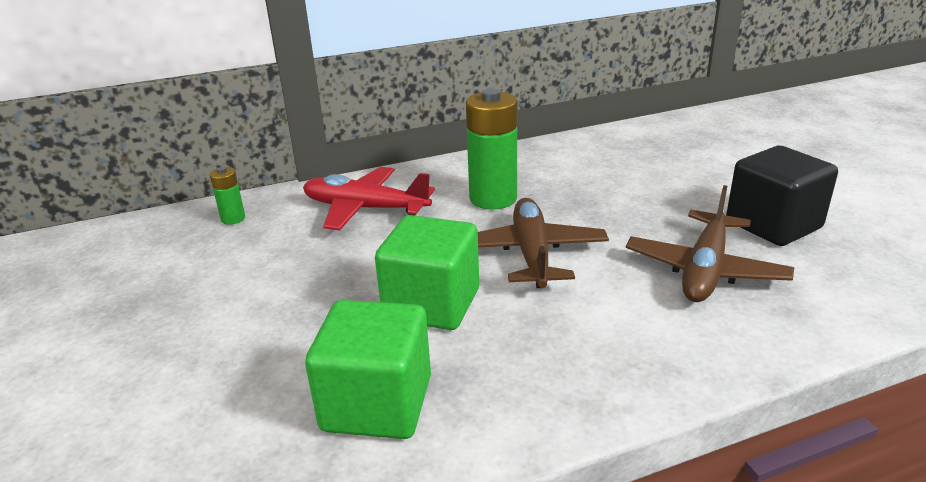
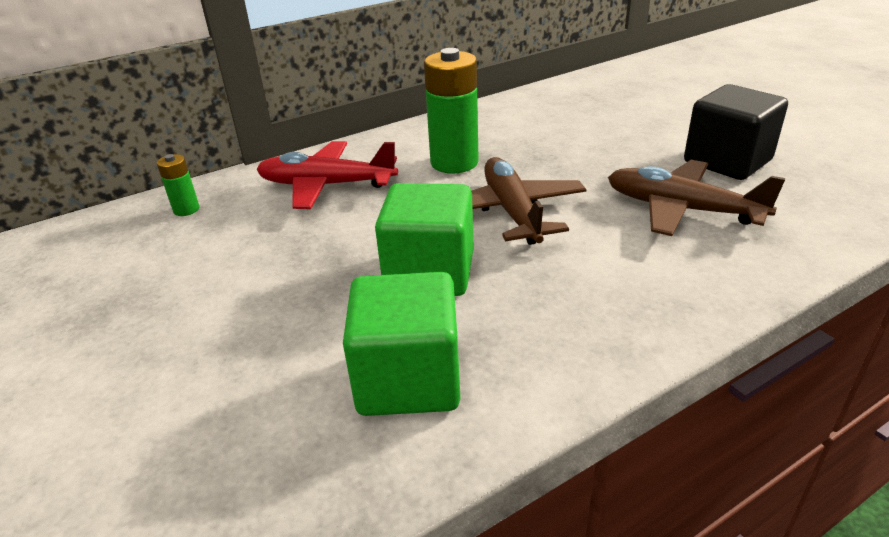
camera: 10 degrees left, 5 degrees up
(705, 270) = (681, 209): brown plane -> brown plane turned 105 degrees clockwise

